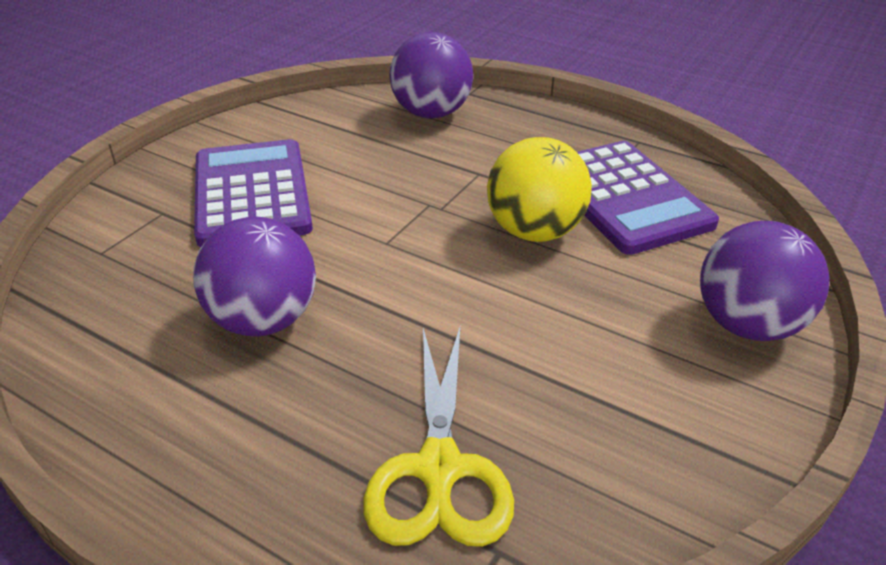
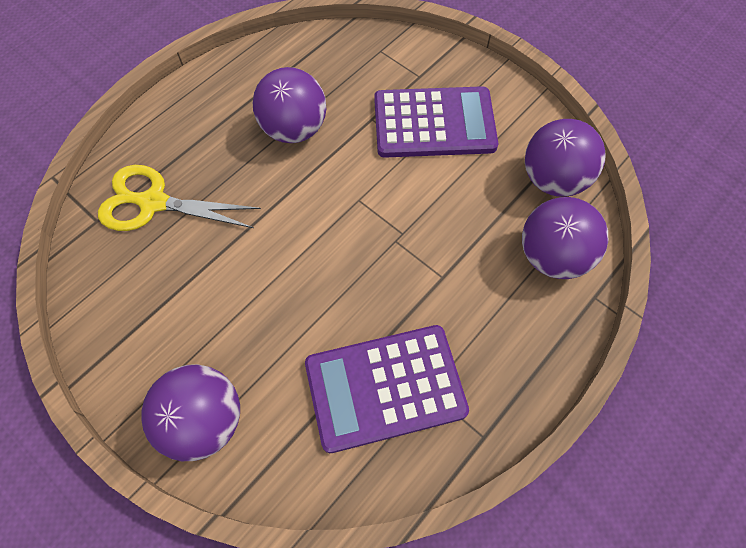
camera: 100 degrees right, 25 degrees up
(334, 114) = (553, 180): none -> purple ball
(535, 231) = (351, 300): yellow ball -> none

